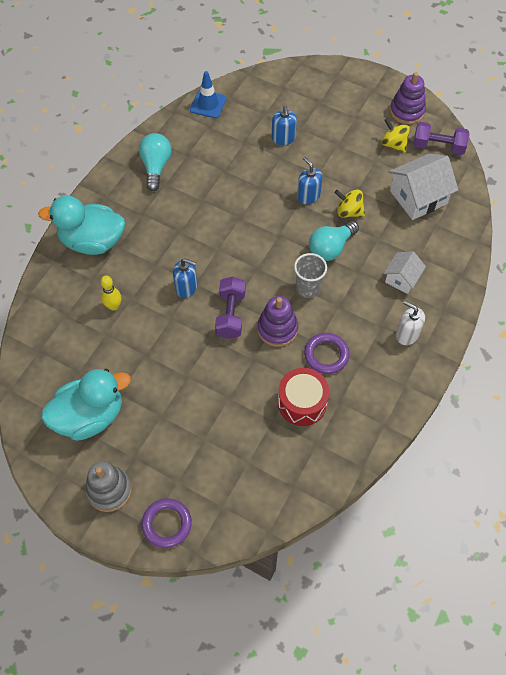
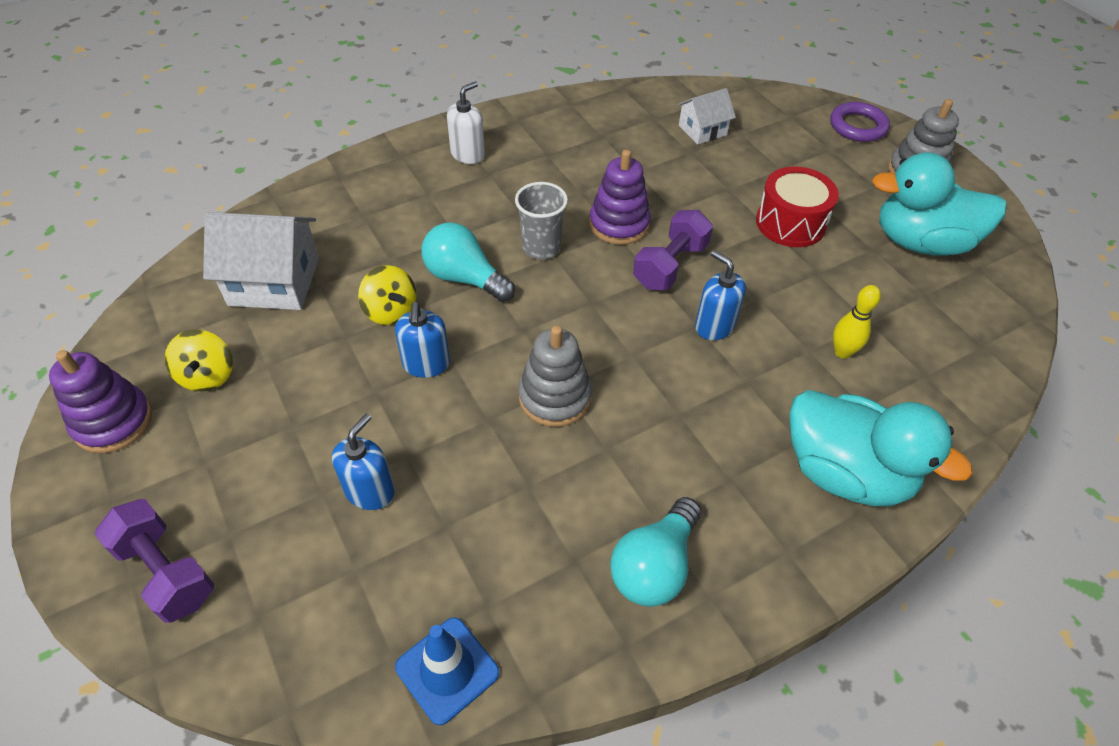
camera: 150 degrees left, 10 degrees down
(239, 210) = (554, 397): none -> grey stacking toy
(302, 403) = (644, 151): red drum -> red drum (790, 223)
(326, 355) = (580, 176): purple ring -> none
(331, 248) = (464, 278): turquoise light bulb -> turquoise light bulb turned 135 degrees counterclockwise
(402, 278) = (412, 204): white house -> white house (702, 130)
(407, 334) = (468, 154): white soap dispenser -> white soap dispenser turned 120 degrees counterclockwise
(438, 147) = (151, 335): purple dumbbell -> purple dumbbell (166, 572)

